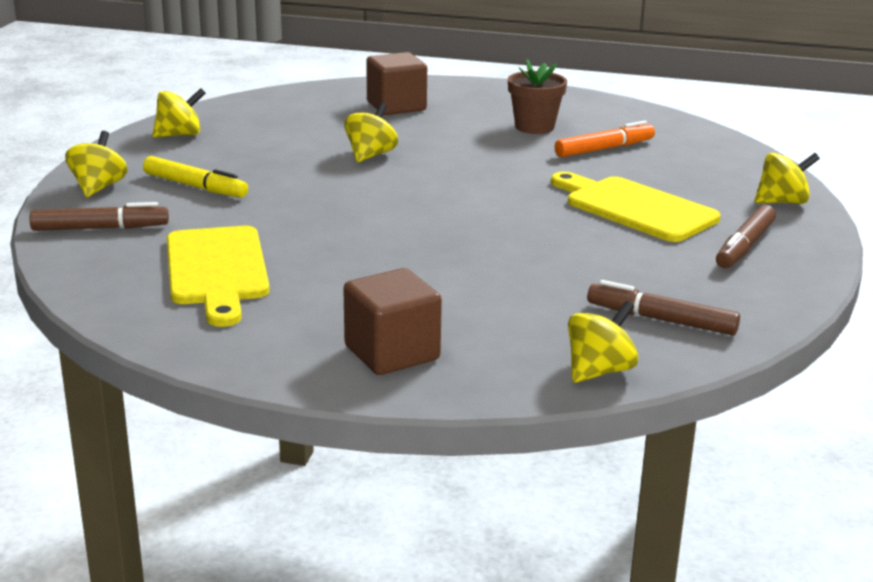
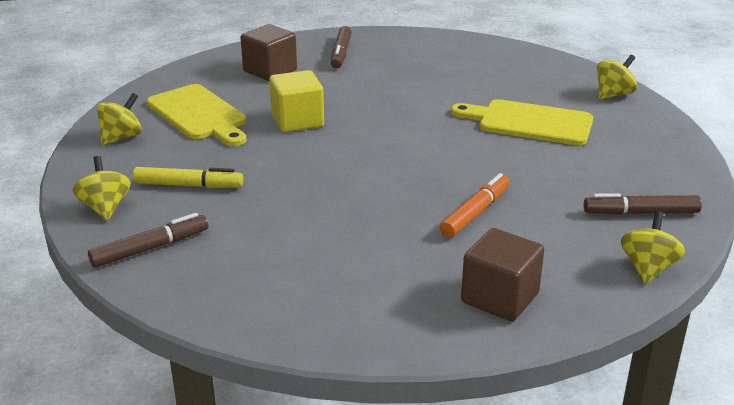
camera: 25 degrees left, 5 degrees up
(216, 270) = (291, 262): yellow cutting board -> yellow cutting board (199, 115)
(370, 155) = (297, 121): yellow spinning top -> yellow cube
(534, 127) = (390, 68): brown flower pot -> none
(604, 149) = (457, 76): orange marker -> orange marker (475, 212)
(745, 246) = (628, 137): brown marker -> brown marker (341, 53)

